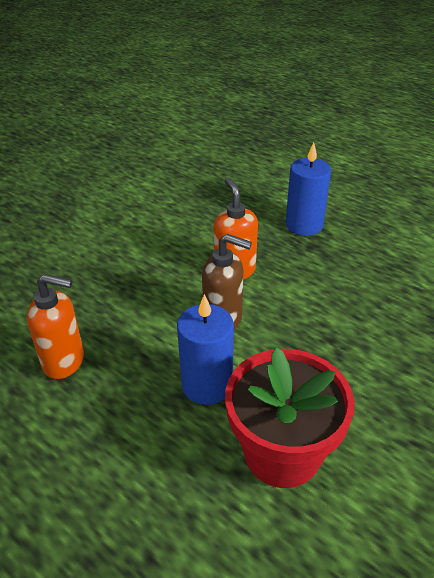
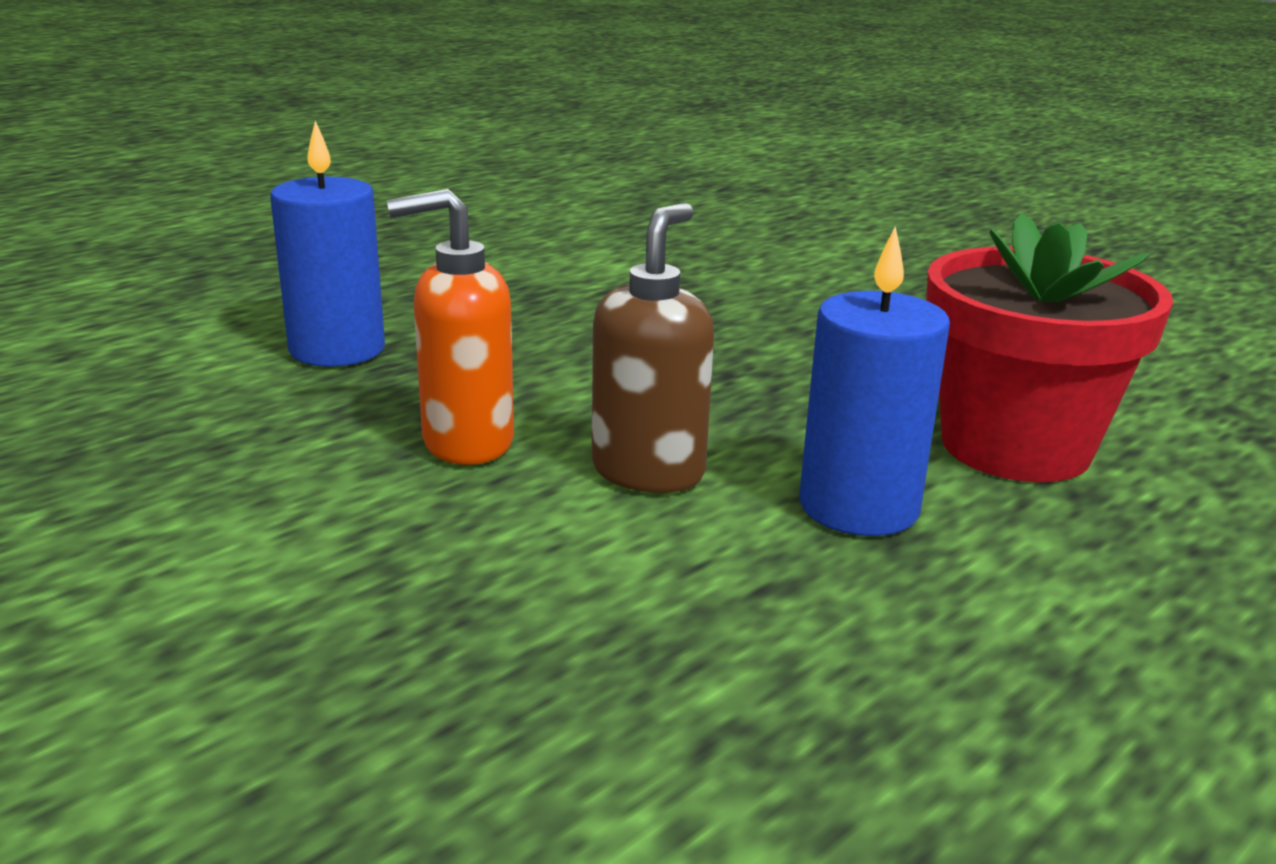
camera: 85 degrees left, 15 degrees down
(64, 361) = (785, 736): orange soap dispenser -> none

